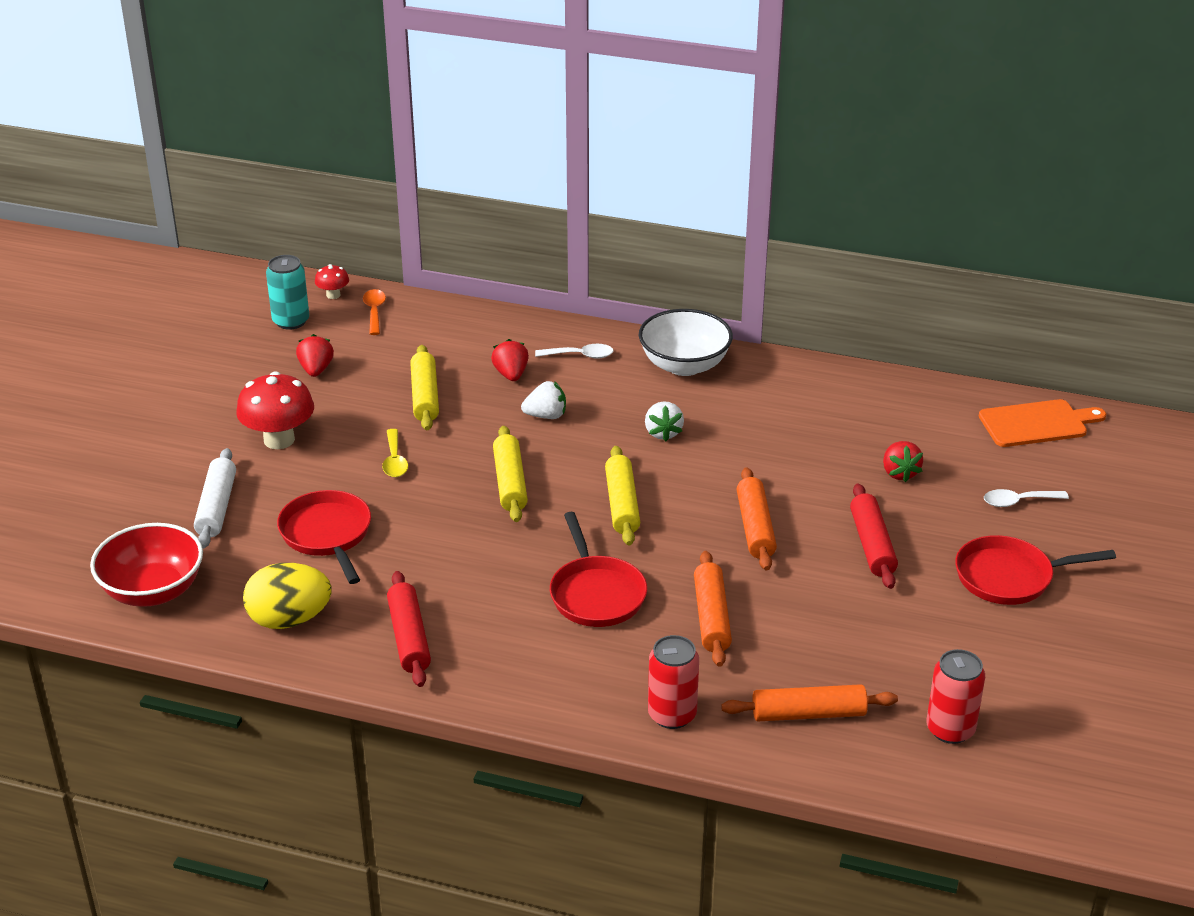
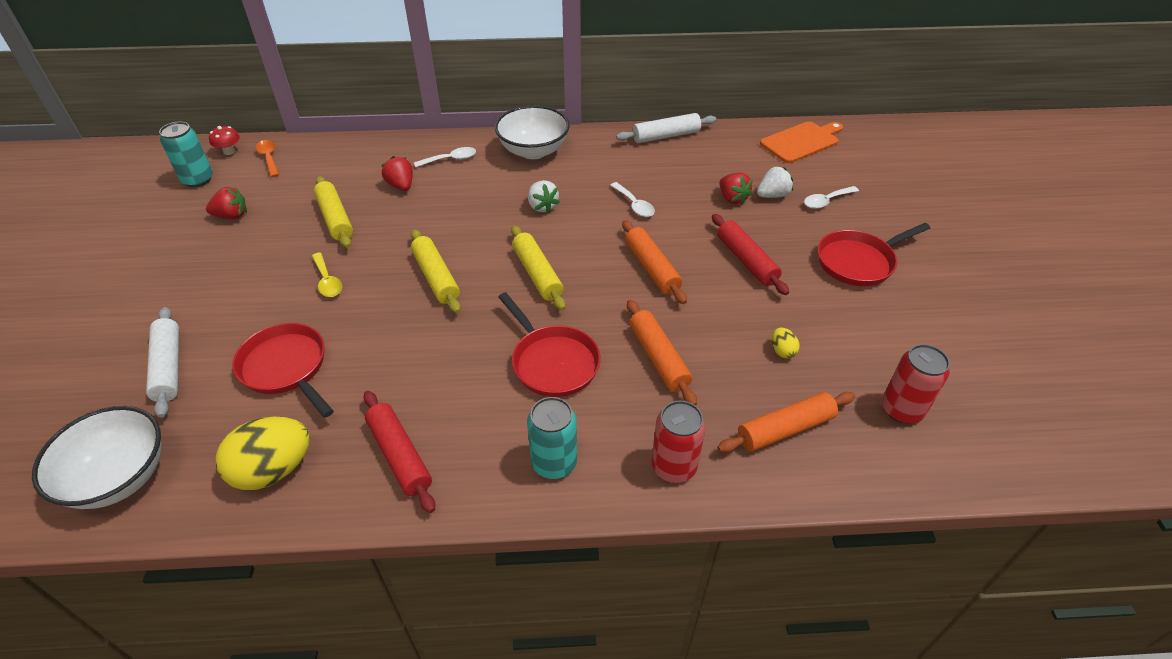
camera: 20 degrees left, 10 degrees up
(153, 591) = (119, 477): red bowl -> white bowl
(279, 440) = (214, 286): red mushroom -> none
(316, 370) = (232, 216): red strawberry -> red strawberry turned 105 degrees clockwise
(546, 416) = (443, 213): white strawberry -> white strawberry (772, 195)
(554, 681) = (554, 463): none -> turquoise can
(773, 454) = (634, 205): none -> white spoon
(853, 644) = (782, 351): none -> yellow egg
(861, 380) = (666, 136): none -> white rolling pin

